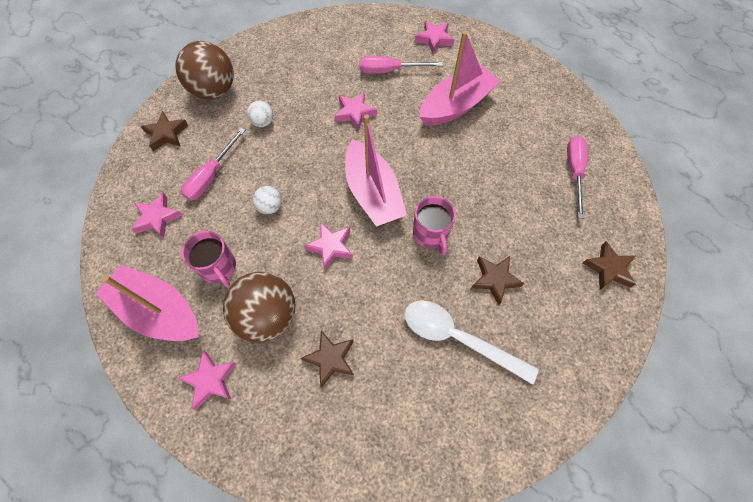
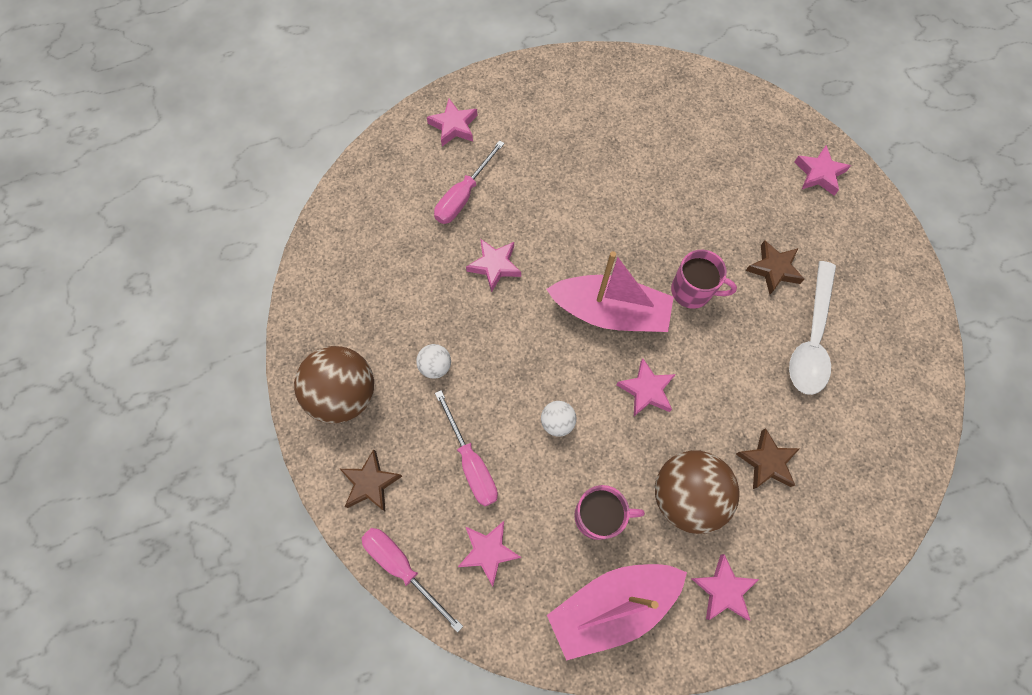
camera: 55 degrees left, 5 degrees up
(456, 106) = (558, 167): pink boat -> none
(458, 338) = (811, 338): white spoon -> white spoon turned 45 degrees counterclockwise
(574, 172) = (707, 125): pink screwdriver -> pink screwdriver (402, 567)
(608, 268) = (819, 174): brown star -> pink star

